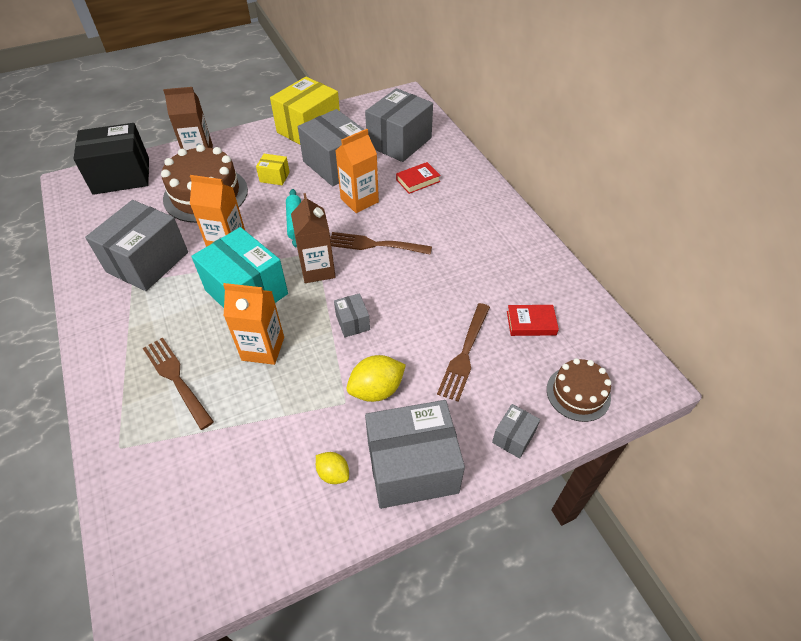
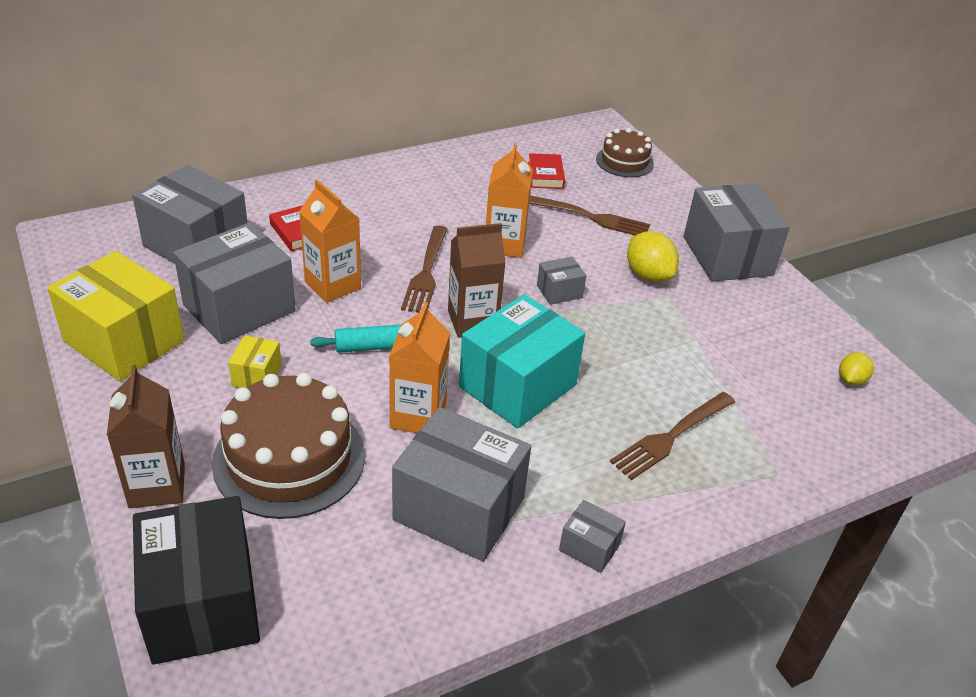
camera: 95 degrees left, 10 degrees down
(263, 348) = (610, 363): orange carton -> orange carton (504, 244)
(333, 473) = (750, 304): yellow lemon -> yellow lemon (851, 380)
(513, 437) = (679, 199): grey box -> grey box (589, 547)

